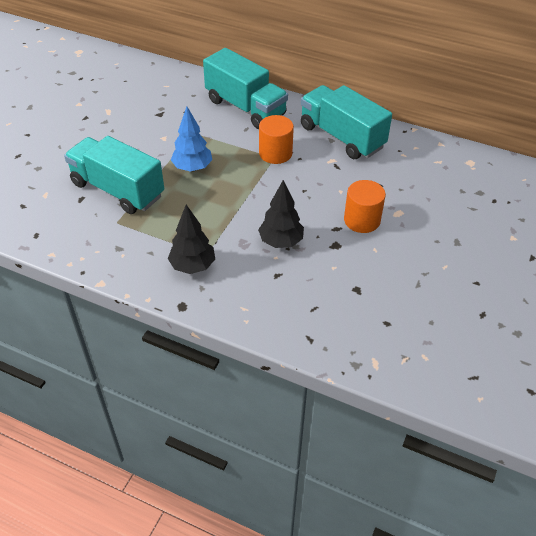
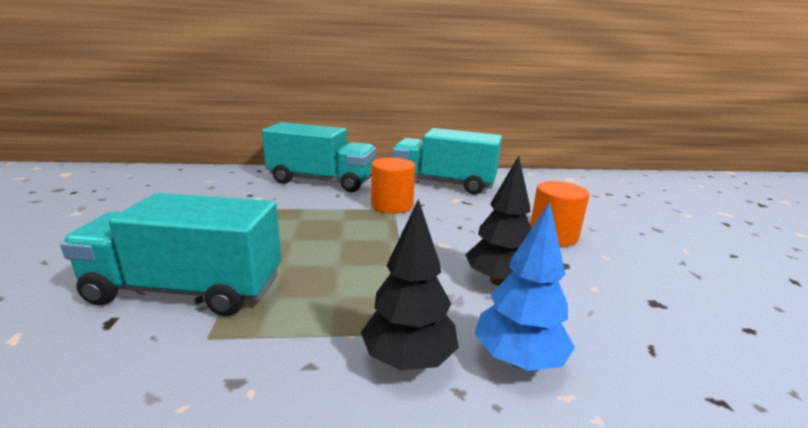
camera: 30 degrees left, 25 degrees down
(192, 168) = (299, 238): blue tree -> blue tree (518, 359)

